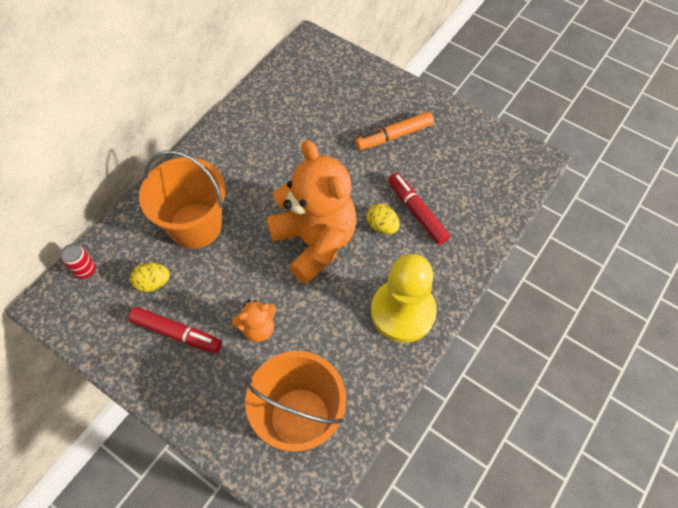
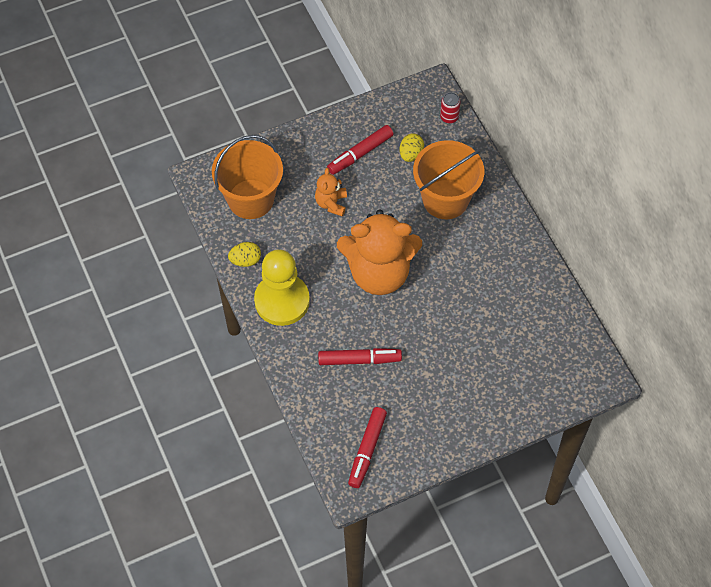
camera: 120 degrees right, 0 degrees up
(382, 226) = (363, 327): yellow egg -> yellow egg (245, 260)
(394, 136) = (448, 387): orange marker -> none
(494, 165) = (367, 450): none -> red marker

